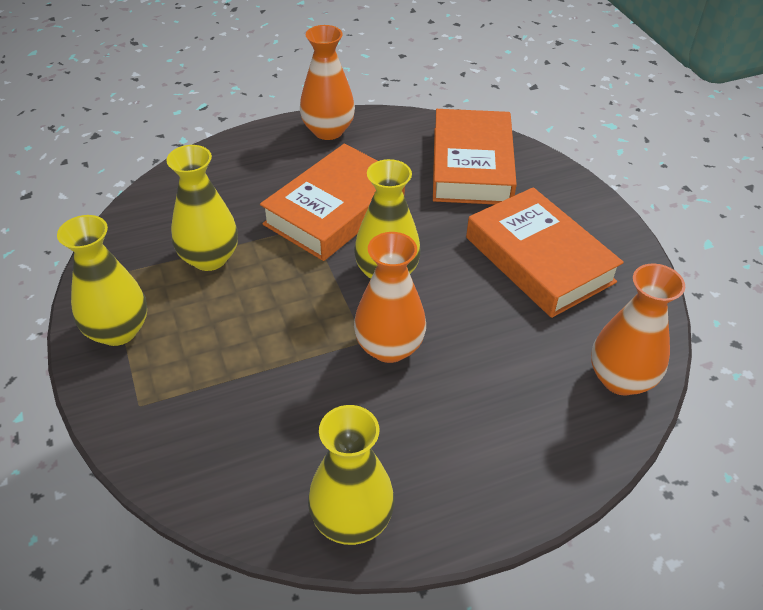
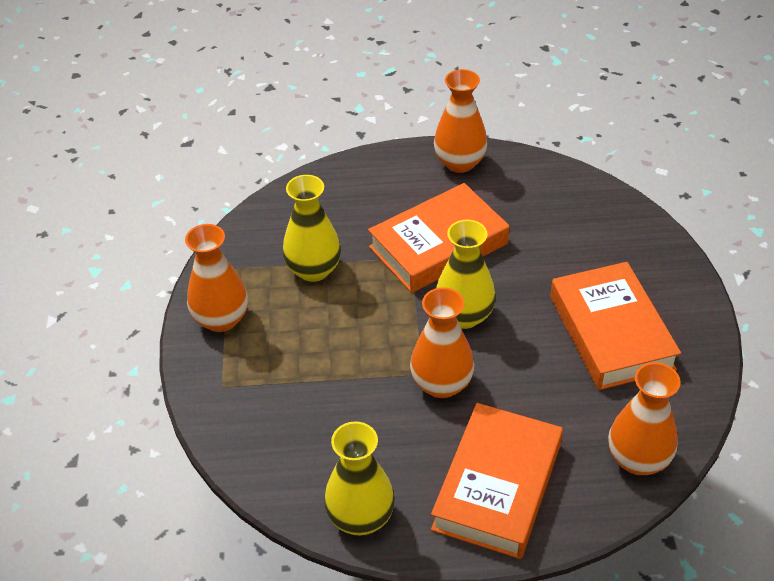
camera: 20 degrees right, 0 degrees up
(118, 331) = (221, 319): yellow vase -> orange vase
(472, 165) = (585, 225): orange book -> orange book (497, 486)

